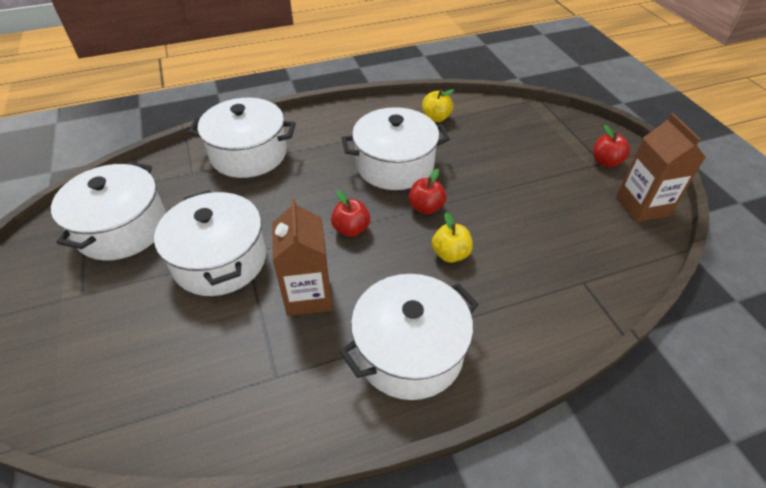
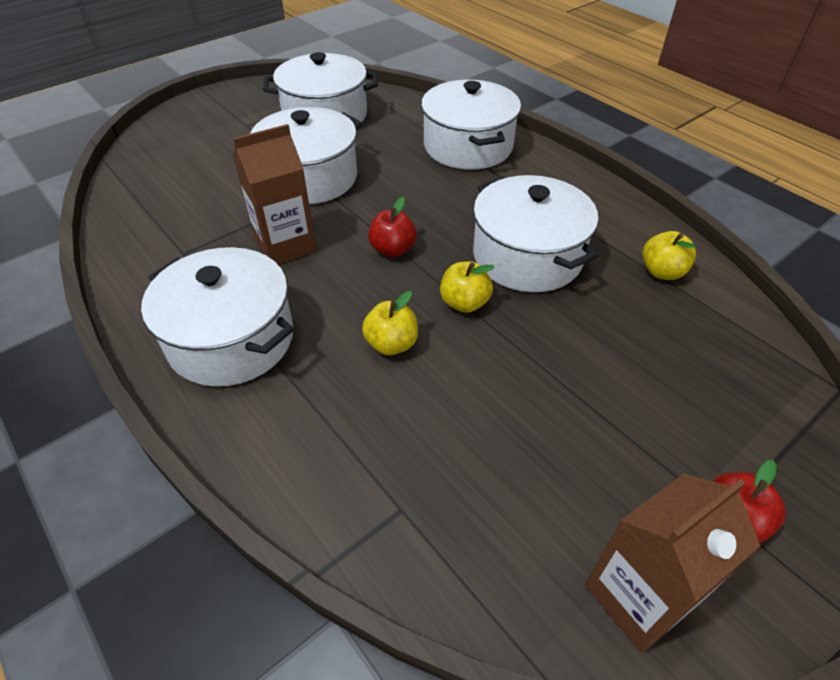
camera: 70 degrees right, 0 degrees up
(426, 207) = (464, 303): red apple -> yellow apple

